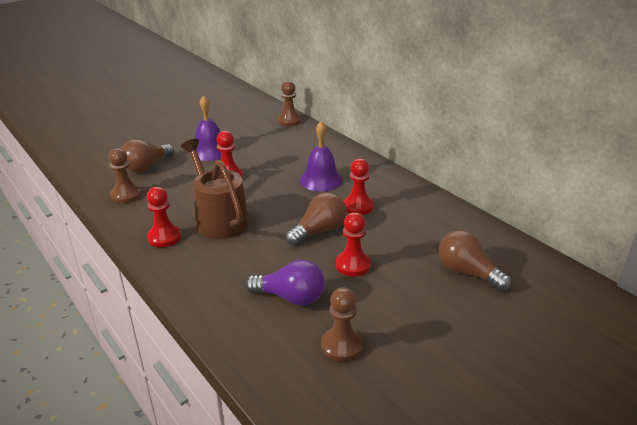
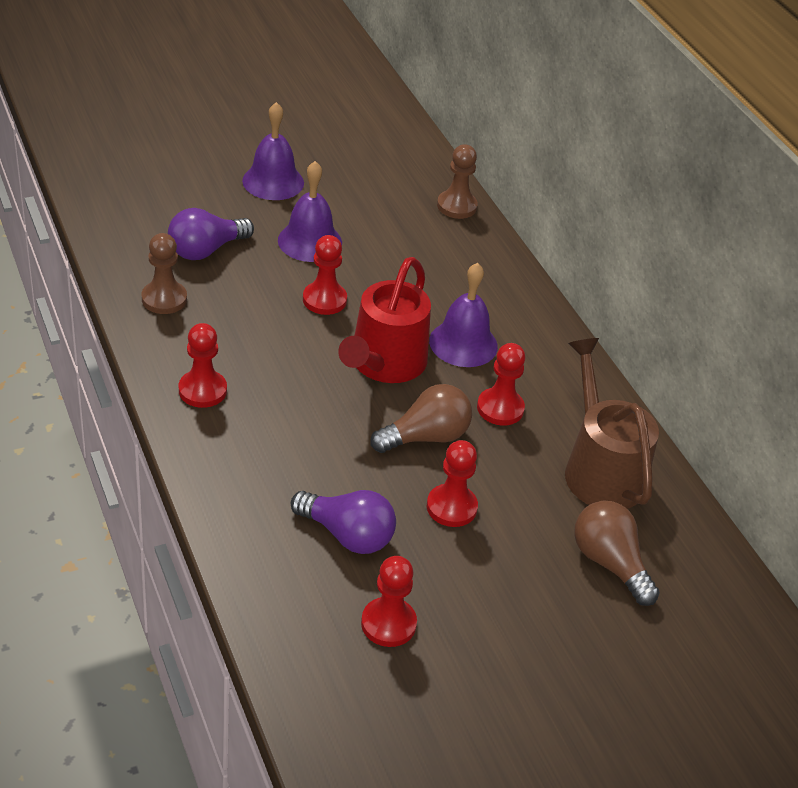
camera: 10 degrees right, 10 degrees up
(146, 167) = (206, 250): brown light bulb -> purple light bulb
(178, 129) = (273, 181): none -> purple bell
(218, 219) = (287, 377): brown watering can -> brown watering can (600, 469)
(277, 199) = (384, 363): none -> red watering can
(341, 346) = (388, 624): brown pawn -> red pawn

